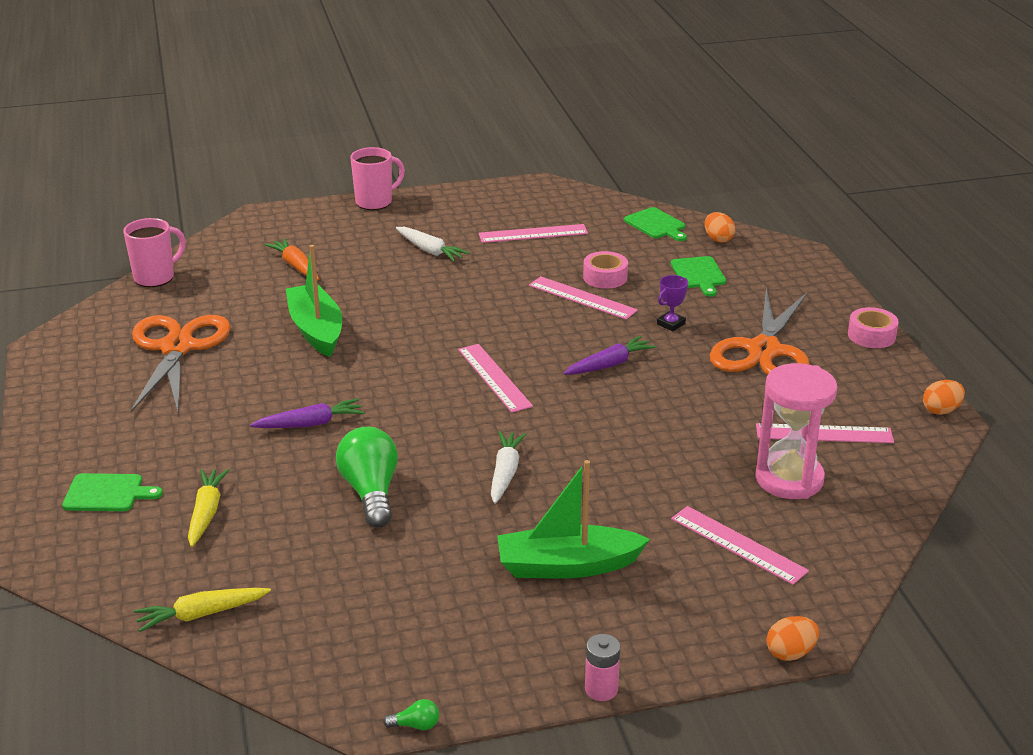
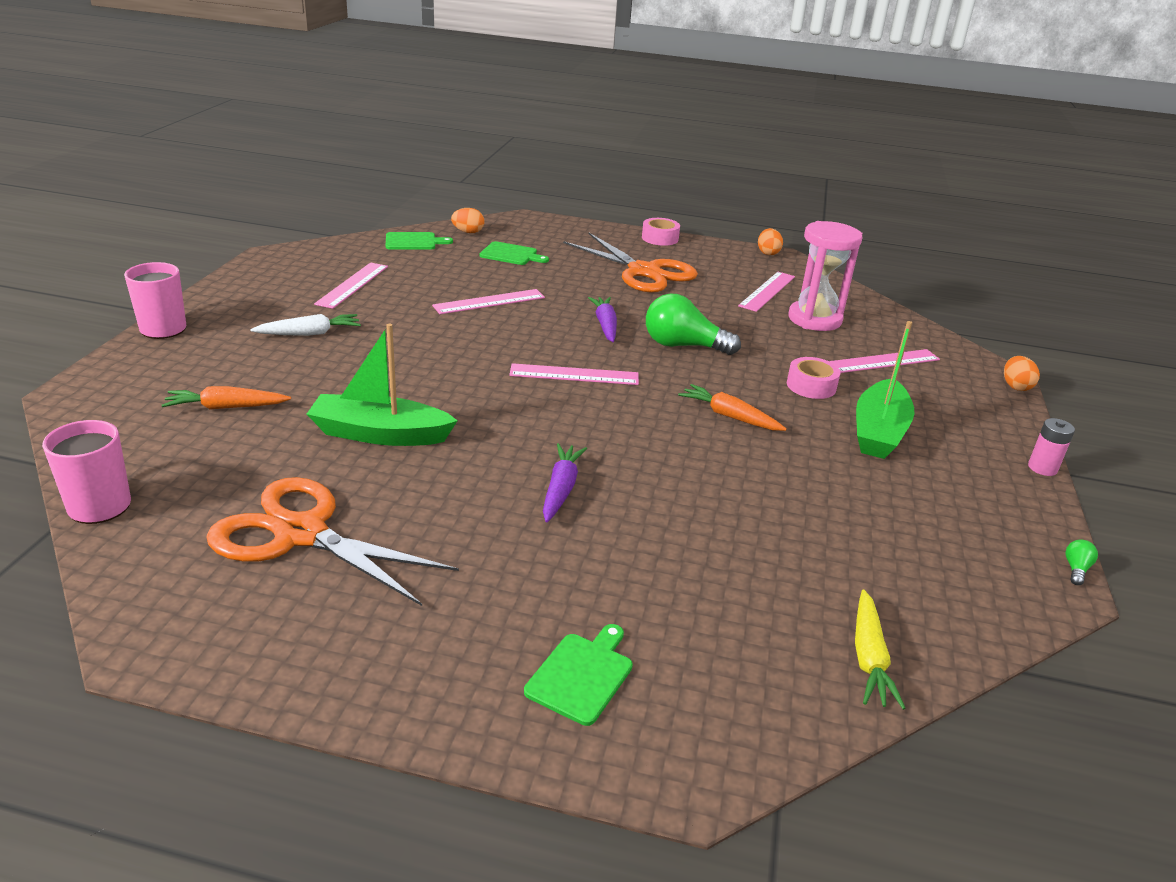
camera: 65 degrees left, 0 degrees up
(206, 513) = (678, 604): yellow carrot -> none
(371, 492) = (711, 490): green light bulb -> green light bulb (683, 346)
(505, 473) = (729, 416): white carrot -> orange carrot
(605, 277) = (468, 284): pink tape -> pink tape (811, 386)
(671, 324) = (571, 286): purple trophy -> none

